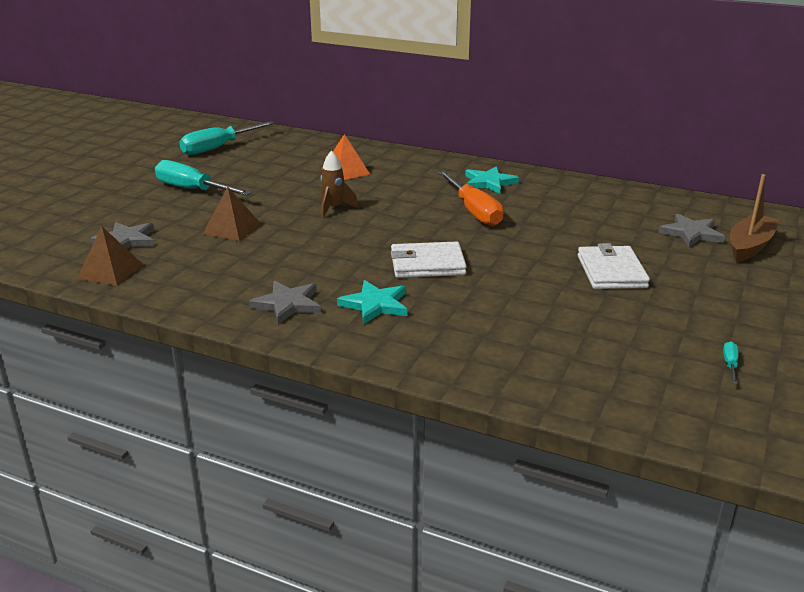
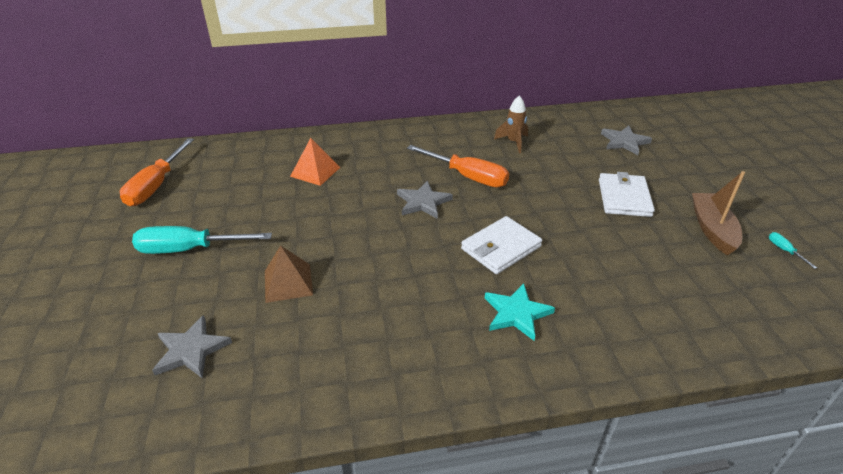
camera: 35 degrees left, 10 degrees up
(110, 271) = (221, 403): brown pyramid -> none
(218, 148) = (156, 185): turquoise screwdriver -> orange screwdriver
(288, 304) = (448, 352): grey star -> grey star (423, 202)
(334, 208) = (354, 218): brown rocket -> brown rocket (513, 142)
(489, 182) = (443, 142): turquoise star -> none
(611, 271) = (624, 198): white wallet -> white wallet turned 45 degrees clockwise
(749, 246) = (667, 140): brown boat -> brown boat (712, 229)

